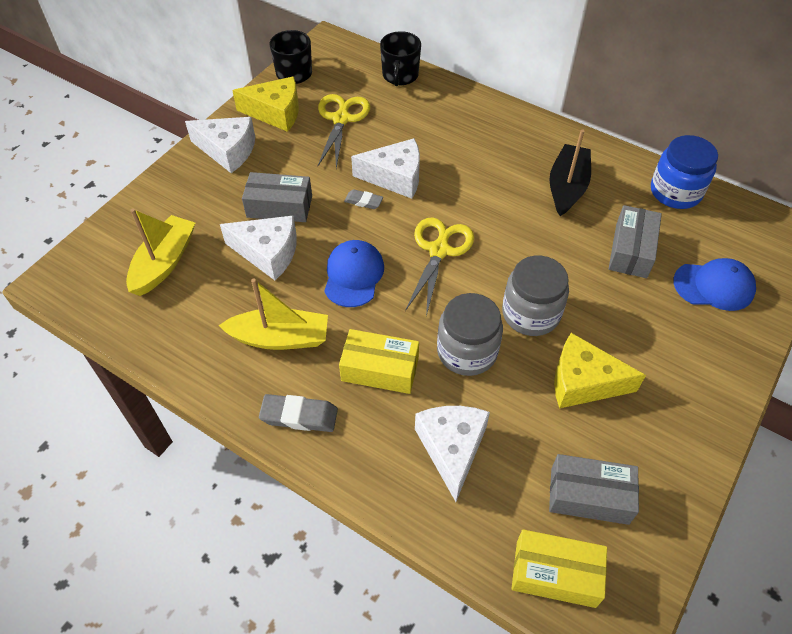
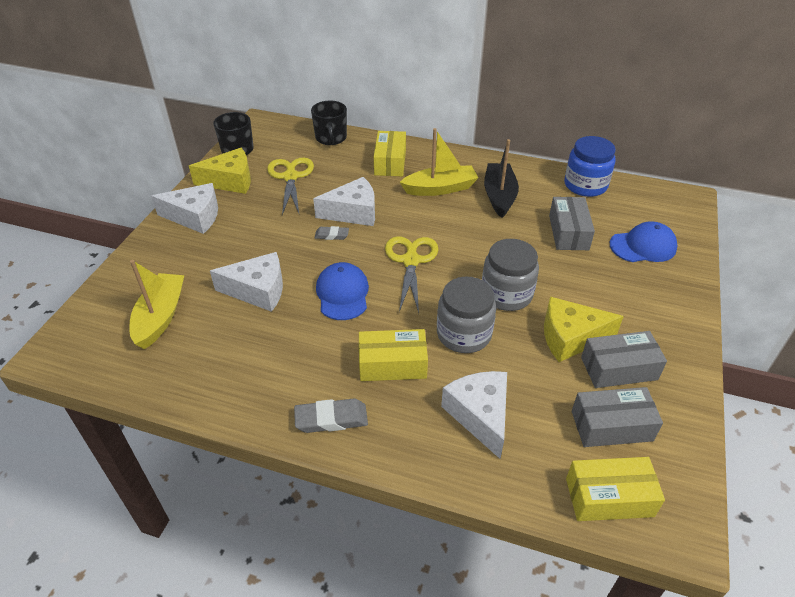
camera: 15 degrees left, 10 degrees down
(279, 206) = (257, 252): grey box -> grey box (619, 368)
(280, 338) = (292, 357): yellow boat -> yellow boat (440, 188)
(456, 119) = (390, 162): none -> yellow box

